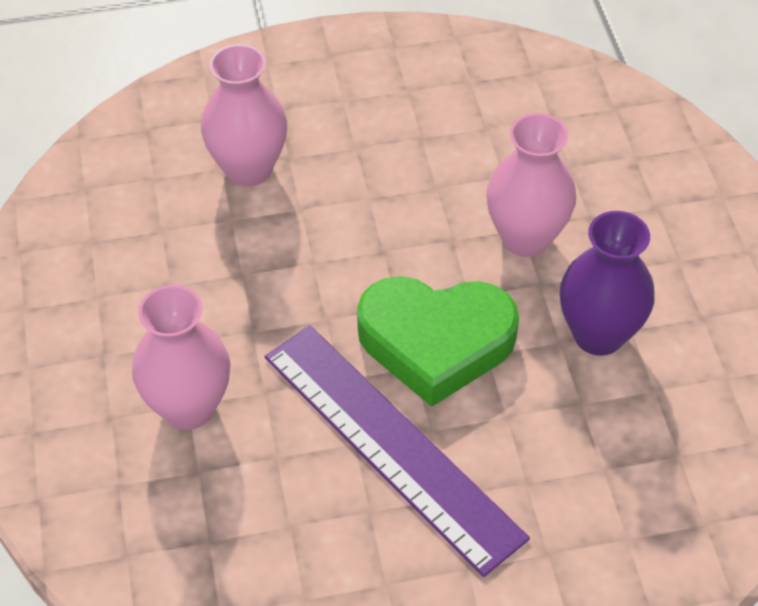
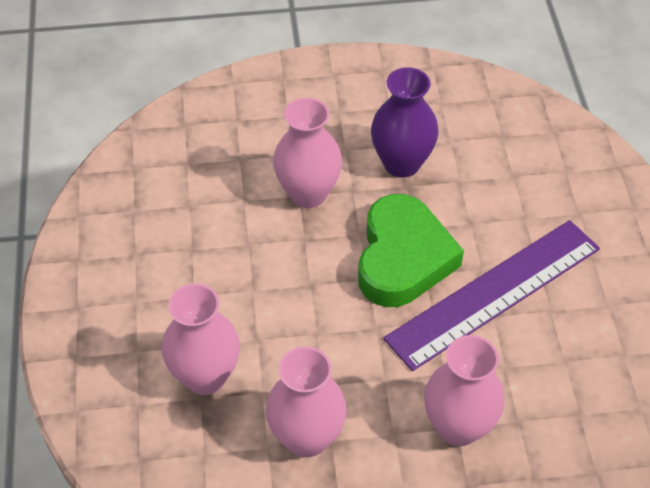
camera: 85 degrees left, 0 degrees up
(173, 263) = (307, 437): none -> pink vase

